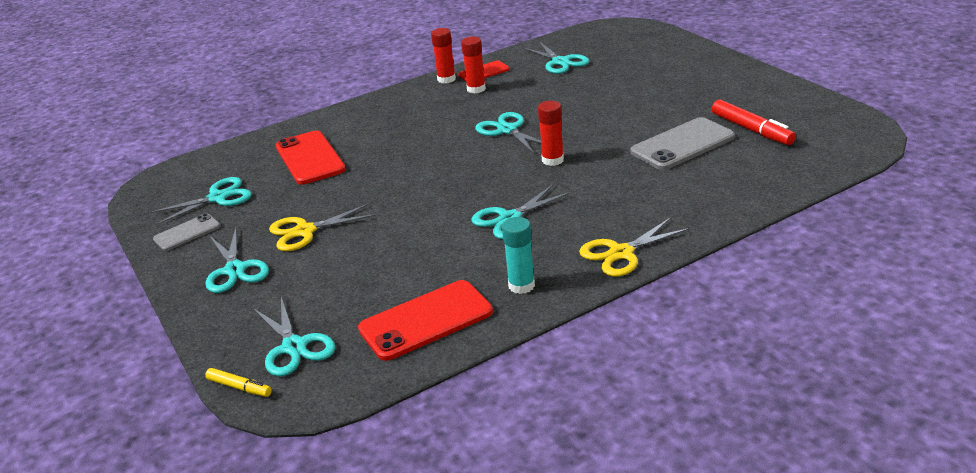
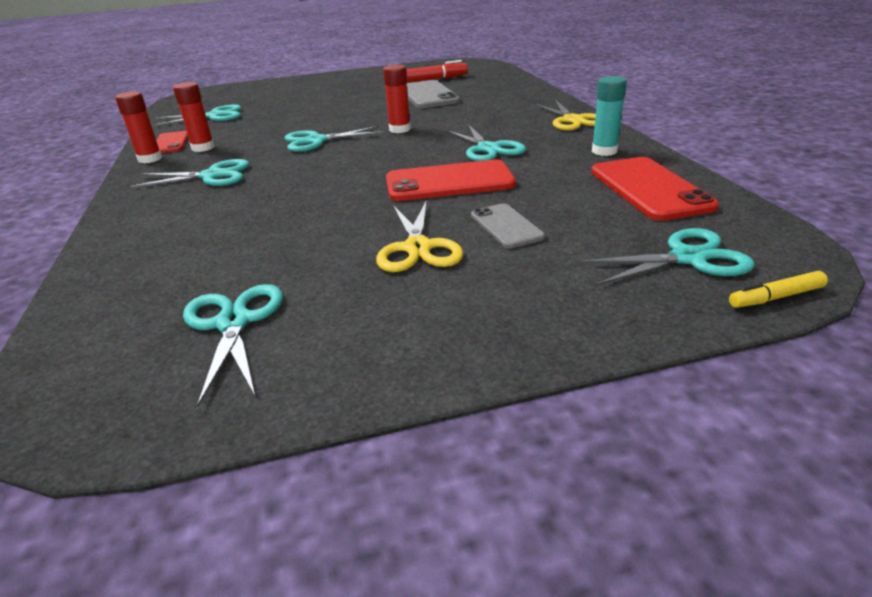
camera: 75 degrees left, 0 degrees up
(187, 233) = (321, 355): grey phone -> grey phone (506, 226)
(235, 270) = (480, 303): turquoise scissors -> turquoise scissors (212, 176)
(239, 387) = (776, 297): yellow marker -> yellow marker turned 150 degrees counterclockwise
(310, 158) = (216, 242): red phone -> red phone (449, 182)

